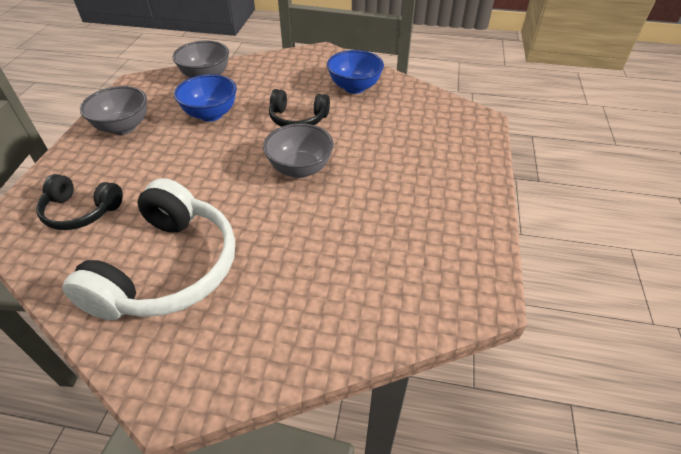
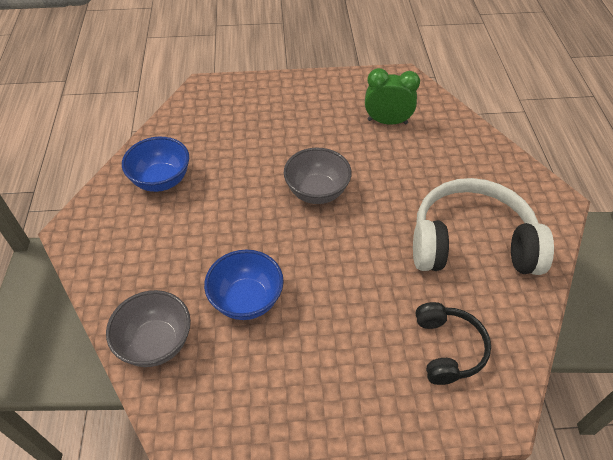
camera: 105 degrees left, 5 degrees up
(123, 127) = (299, 389): grey bowl -> none
(298, 119) = (235, 214): black headphones -> none
(390, 251) = (387, 121): none -> green clock

